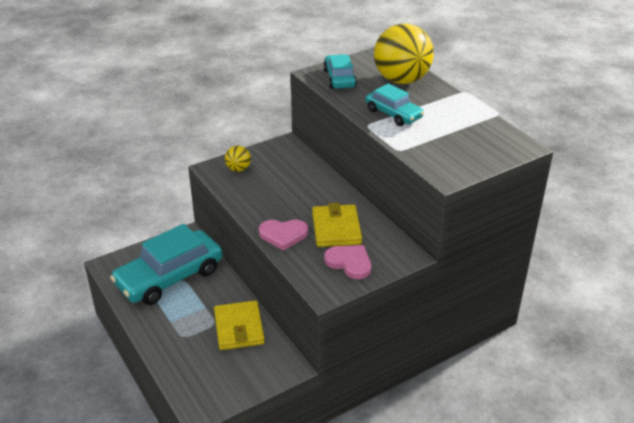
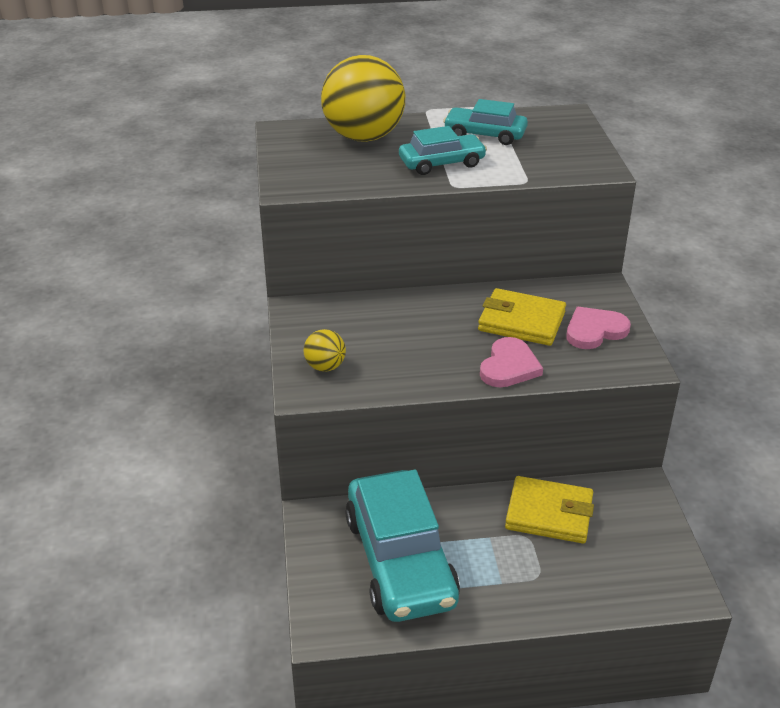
camera: 65 degrees left, 0 degrees up
(339, 78) = (319, 174): turquoise car -> turquoise car (485, 134)

